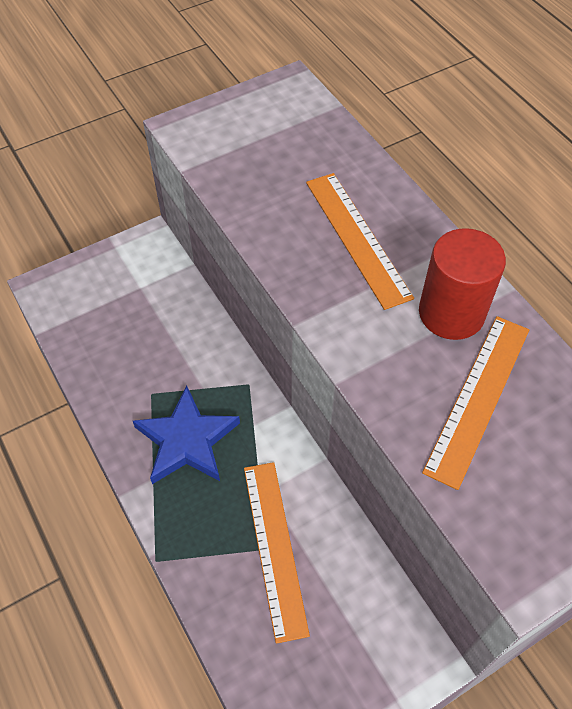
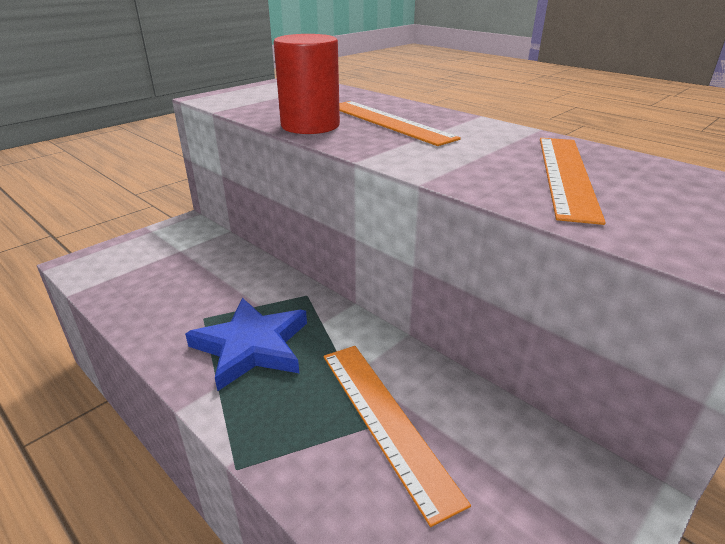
camera: 15 degrees left, 25 degrees down
(451, 313) = (499, 142): red cylinder -> red cylinder (310, 125)

